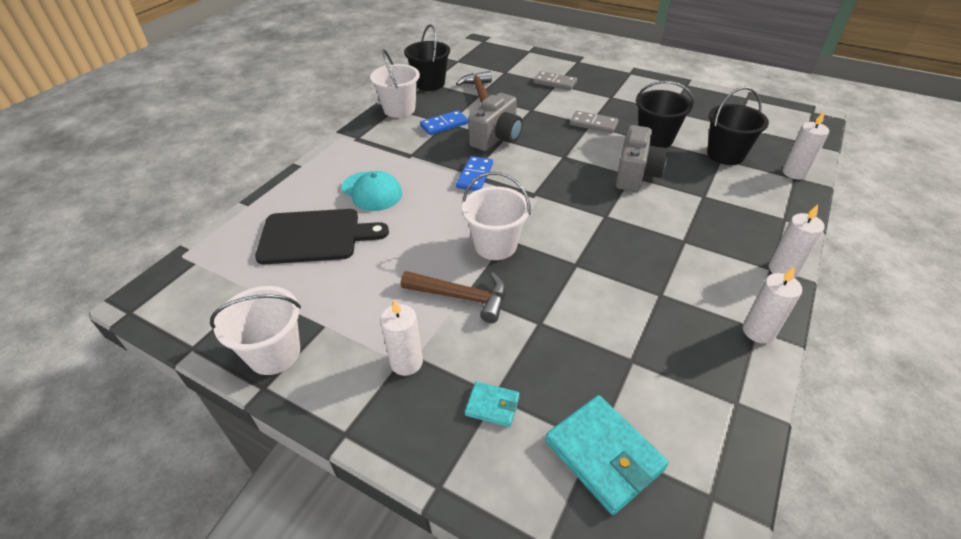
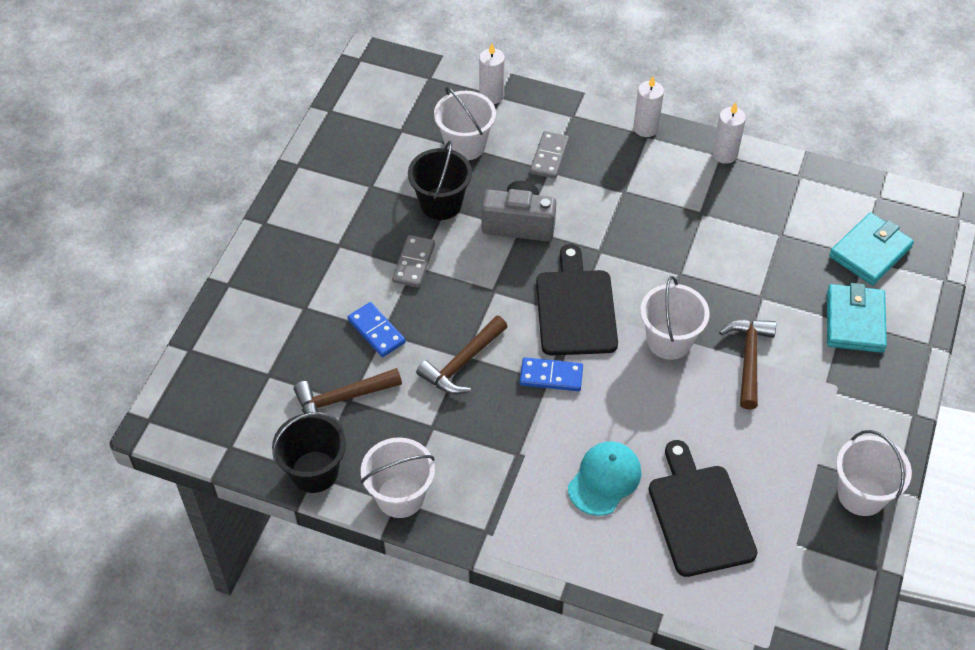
camera: 100 degrees left, 10 degrees up
(406, 362) = (835, 387): white candle -> none
(444, 125) = (437, 429): blue domino -> blue domino (376, 331)
(492, 406) = (855, 321): turquoise wallet -> turquoise wallet, size x1.89
(497, 138) = (462, 363): grey camera -> brown hammer
(541, 195) = (575, 308): none -> black cutting board
(554, 83) = (301, 309): grey domino -> grey domino (549, 157)
(725, 154) = (465, 145): black bucket -> white bucket

